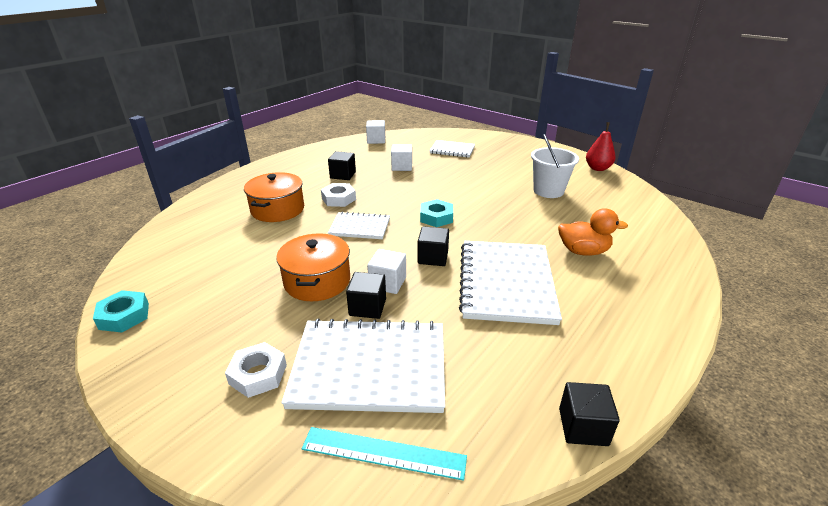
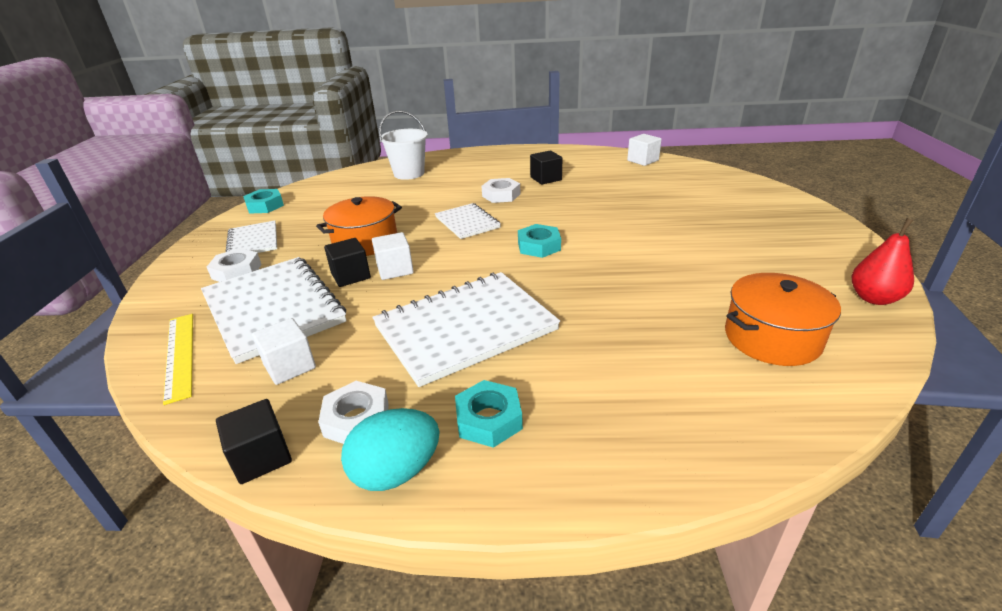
camera: 55 degrees right, 0 degrees up
(278, 209) = (448, 184): orange pot -> orange pot (772, 338)
(383, 452) = (180, 355): turquoise ruler -> yellow ruler
(402, 167) = (611, 192): white cube -> white cube (290, 366)
(433, 257) = (462, 273): black cube -> none
(452, 150) = (703, 197): white notebook -> white notebook (253, 241)
(548, 191) = (720, 284): white bucket -> white bucket (409, 173)
(572, 365) = (357, 419): none -> white nut
(583, 251) = (603, 358): orange duck -> none
(610, 311) = (489, 419): none -> turquoise nut
(636, 364) = (396, 472): none -> turquoise egg

